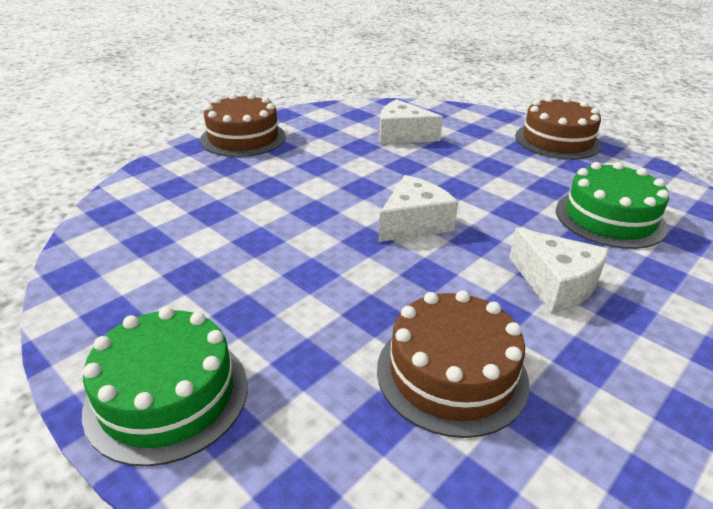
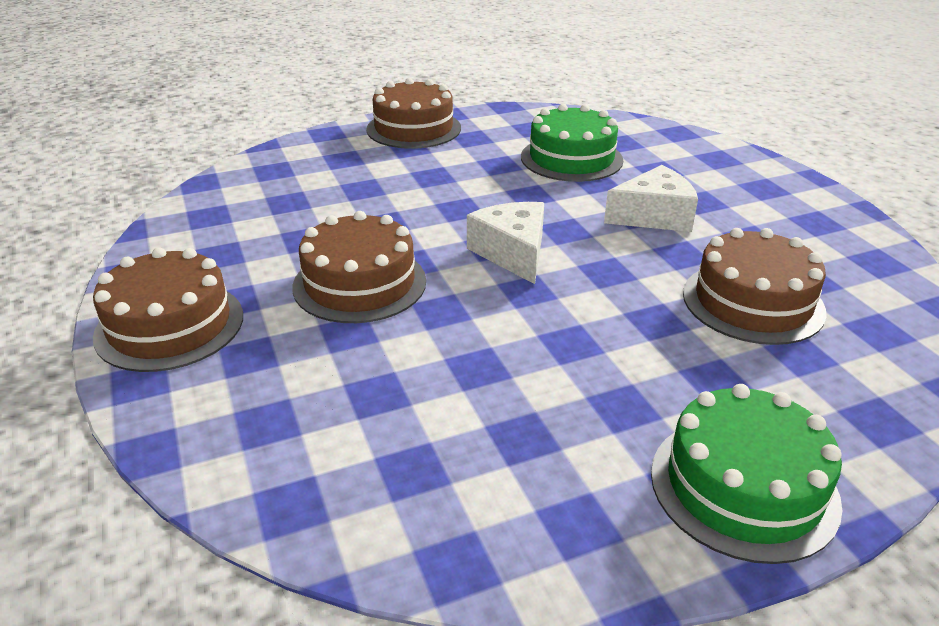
camera: 65 degrees left, 0 degrees up
(323, 176) = (359, 283): none -> brown cake
(402, 135) = (306, 203): white cheese -> none

